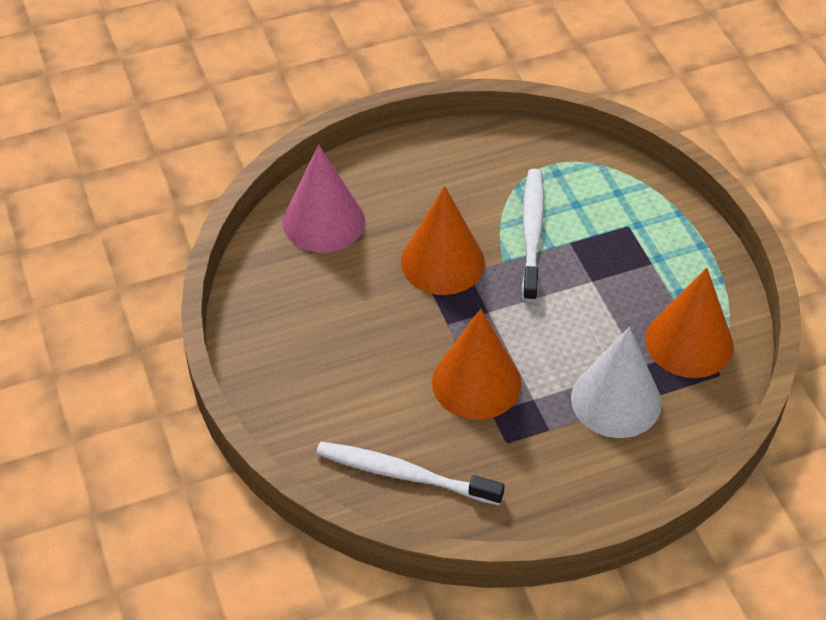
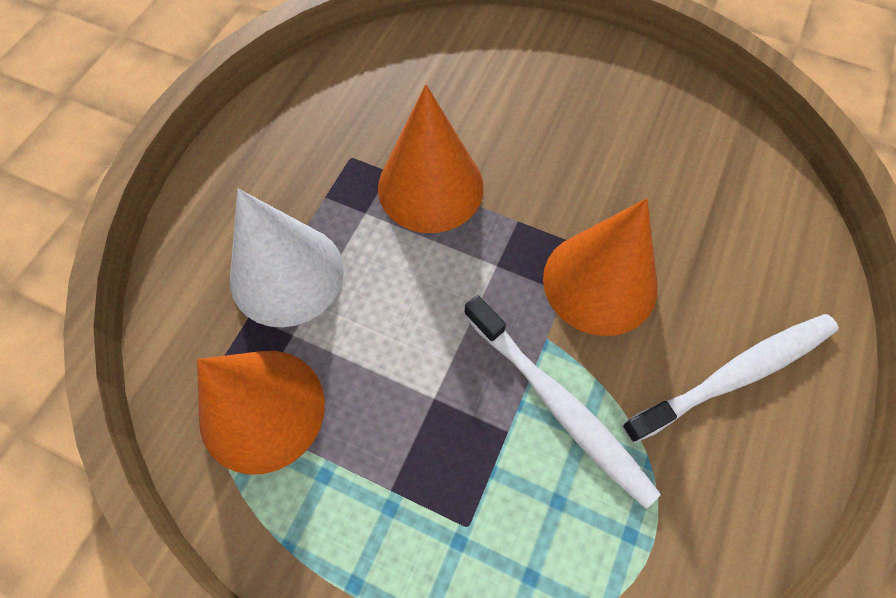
camera: 135 degrees right, 15 degrees up
(323, 221) = (754, 227): pink cone -> none
(404, 474) = (404, 72): white toothbrush -> white toothbrush (735, 375)

